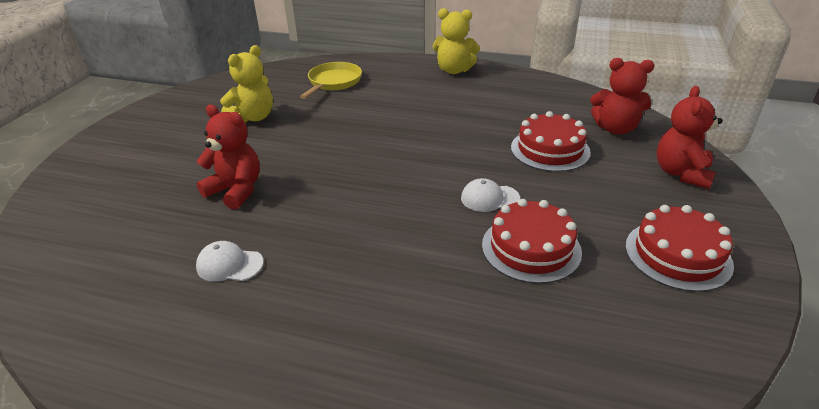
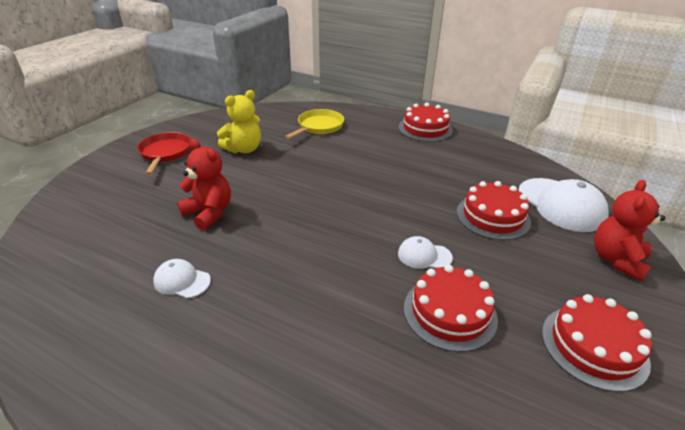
camera: 10 degrees right, 0 degrees up
(158, 134) = (165, 153): none -> red pan
(454, 70) = (425, 129): yellow teddy bear -> red cake
(615, 128) = (561, 204): red teddy bear -> white cap

